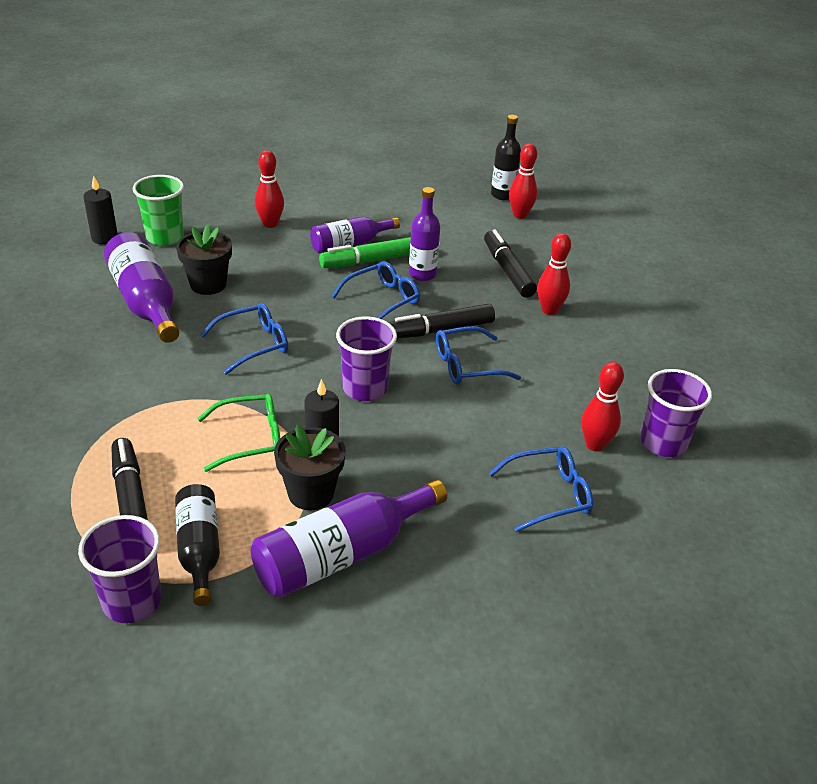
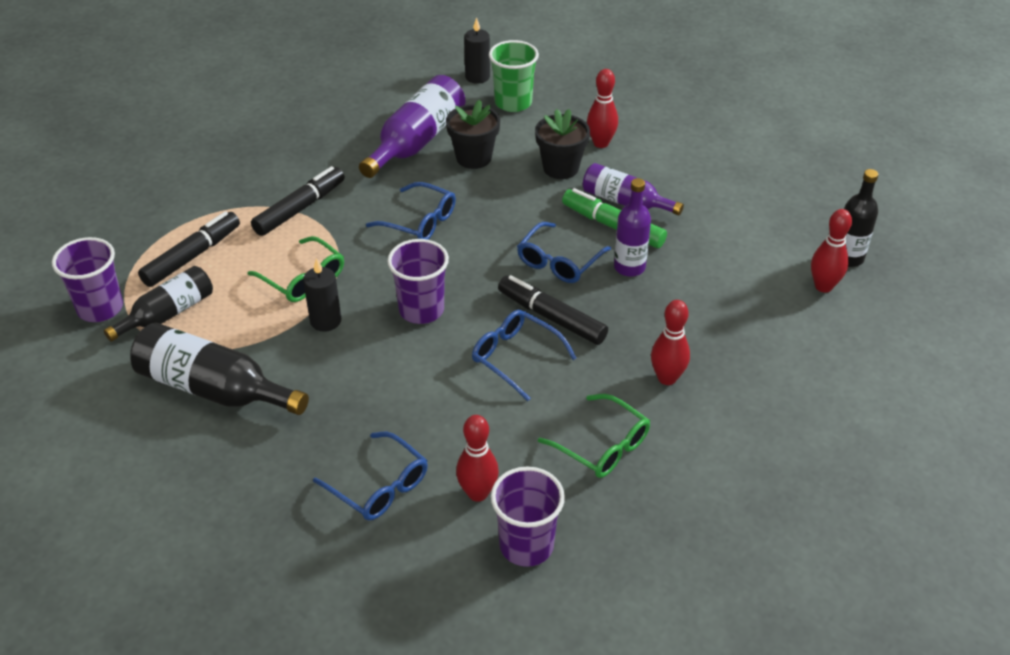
camera: 60 degrees right, 5 degrees up
(311, 493) = (268, 340): black flower pot -> black flower pot (561, 168)
(342, 555) = (214, 389): purple bottle -> black bottle
(382, 300) = (559, 261): blue glasses -> blue glasses turned 105 degrees clockwise
(507, 271) = (703, 320): black marker -> black marker (299, 208)
(591, 366) = (602, 445): none -> green glasses

